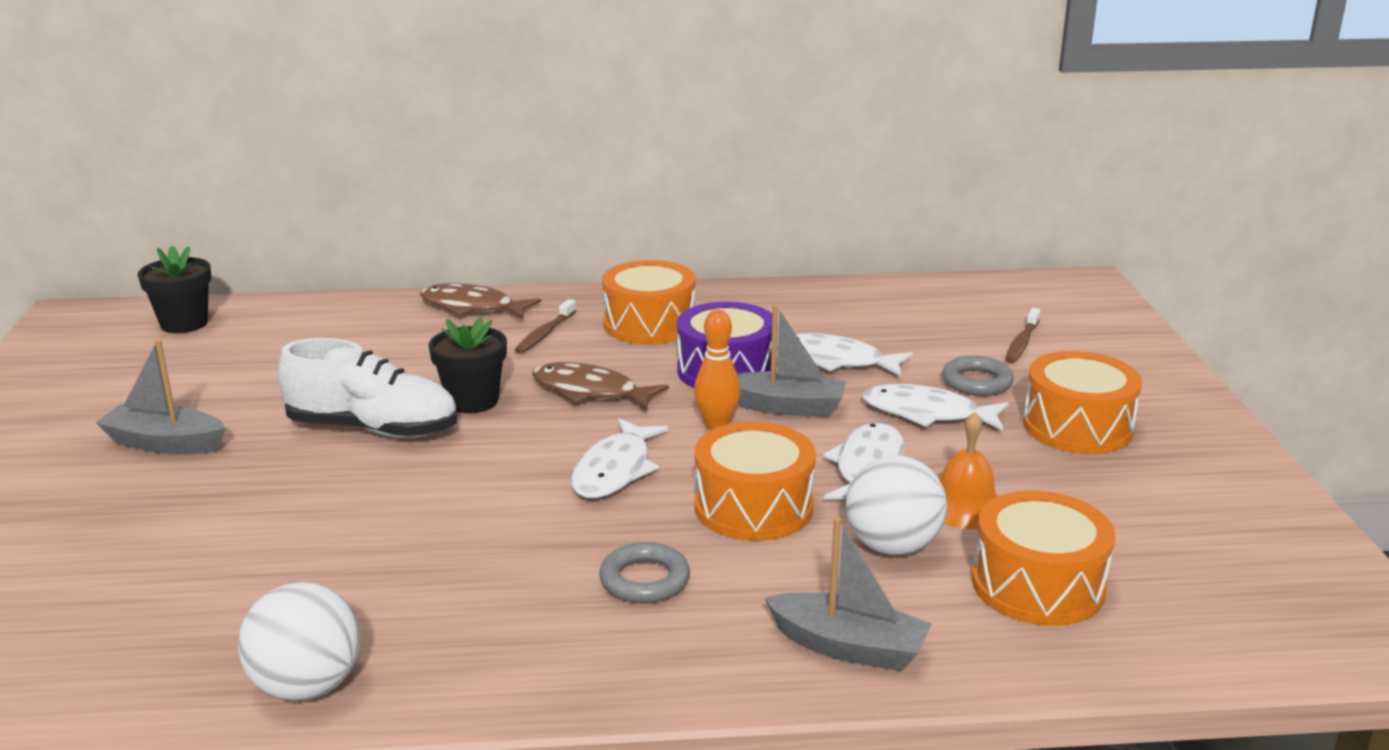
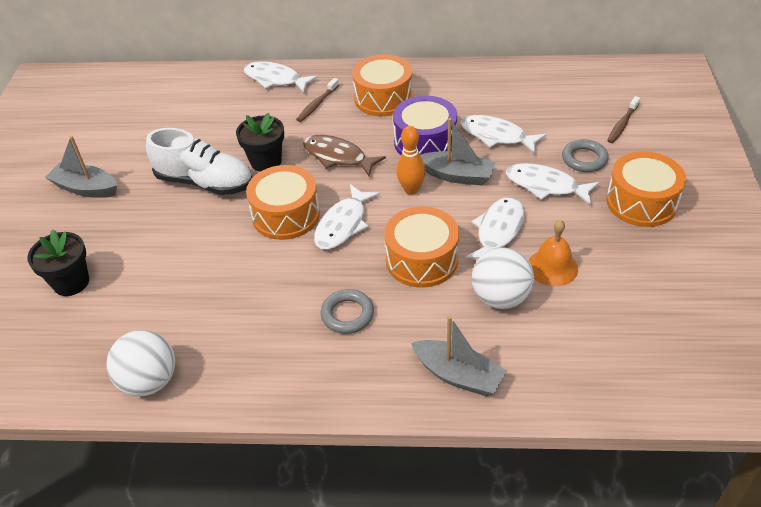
camera: 10 degrees right, 20 degrees up
(184, 323) = (103, 88): black flower pot -> black flower pot (71, 282)
(472, 307) = (275, 79): brown fish -> white fish
(1037, 585) = (583, 335): orange drum -> orange drum (286, 215)

